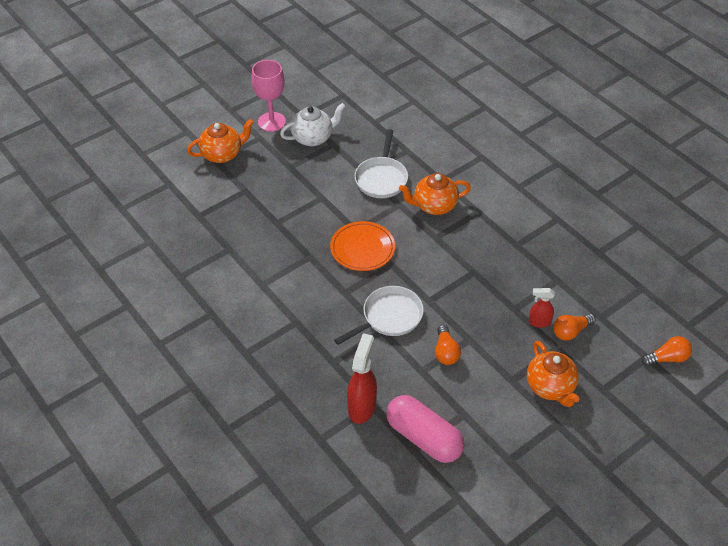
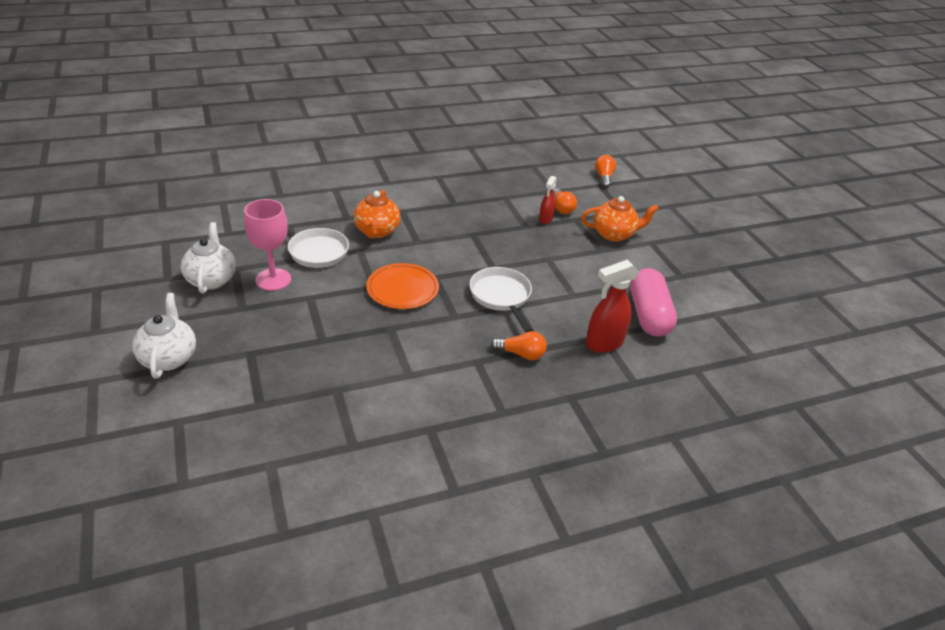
camera: 75 degrees left, 10 degrees down
(222, 154) = (169, 358): orange teapot -> white teapot
(271, 122) = (153, 303): pink goblet -> pink goblet (273, 279)
(362, 407) = (603, 343): red spray bottle -> red spray bottle turned 60 degrees counterclockwise
(424, 438) = (648, 315): pink capsule -> pink capsule turned 60 degrees counterclockwise
(445, 352) = (557, 276): orange light bulb -> orange light bulb (521, 354)

